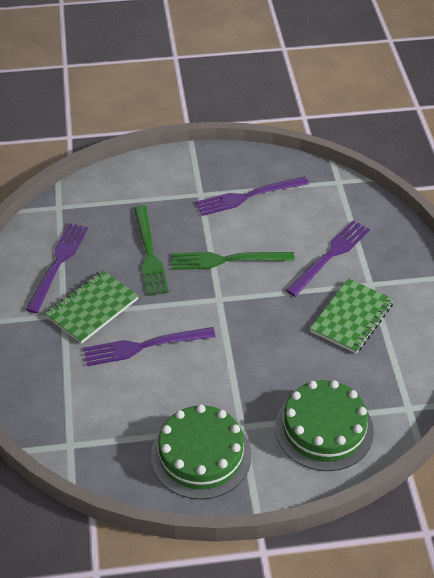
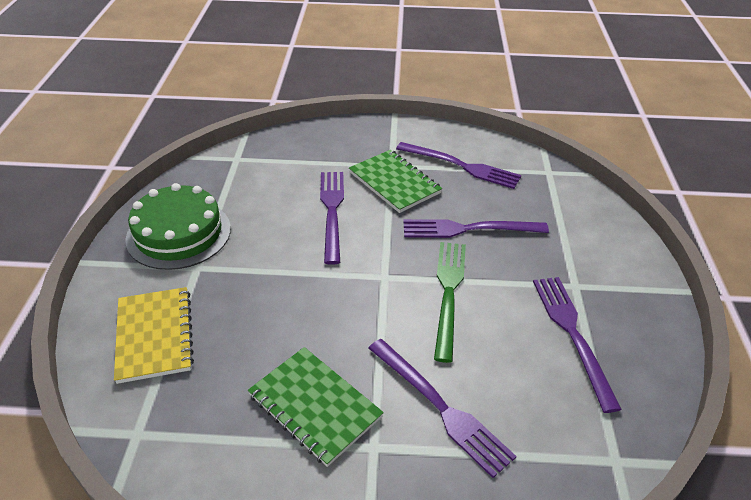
camera: 100 degrees right, 5 degrees down
(149, 253) = (468, 229): green fork -> purple fork
(324, 429) = (154, 335): green cake -> yellow notebook

